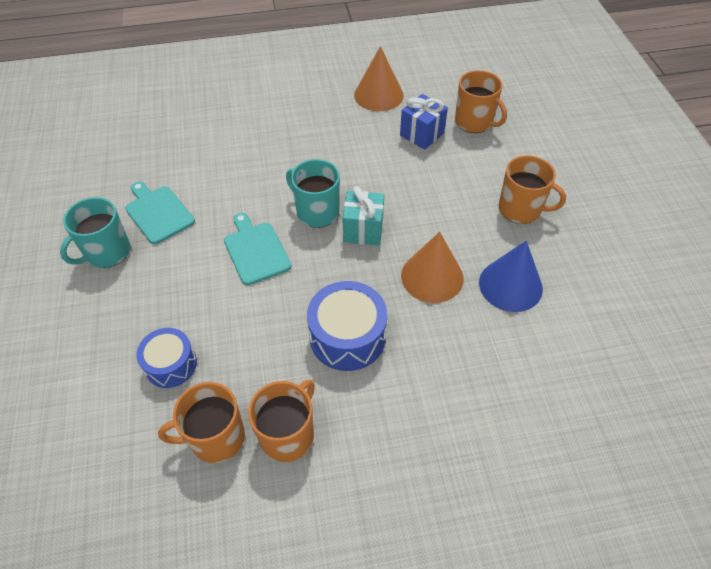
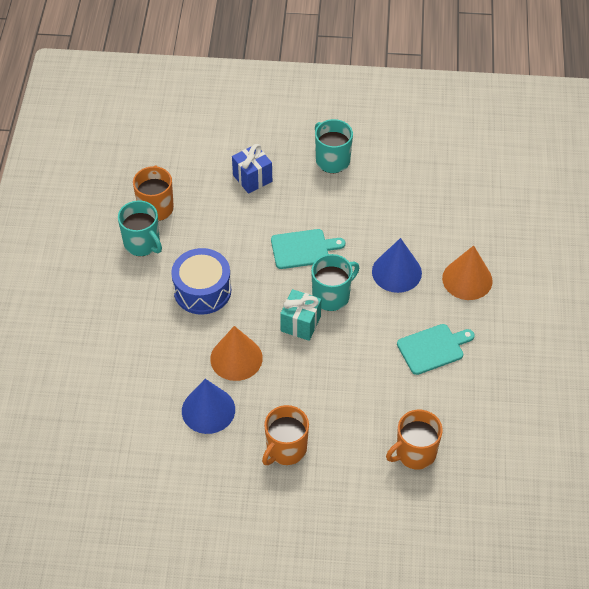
camera: 105 degrees right, 0 degrees up
(158, 213) = (364, 192): turquoise cutting board -> turquoise cutting board (433, 348)
(170, 364) = (219, 189): blue drum -> none
(269, 167) = (396, 272): none -> blue cone
(288, 435) = (142, 243): orange mug -> turquoise mug
(378, 95) = (479, 380): orange cone -> orange cone (467, 279)
(422, 134) = (408, 401): blue gift -> blue gift (252, 178)

